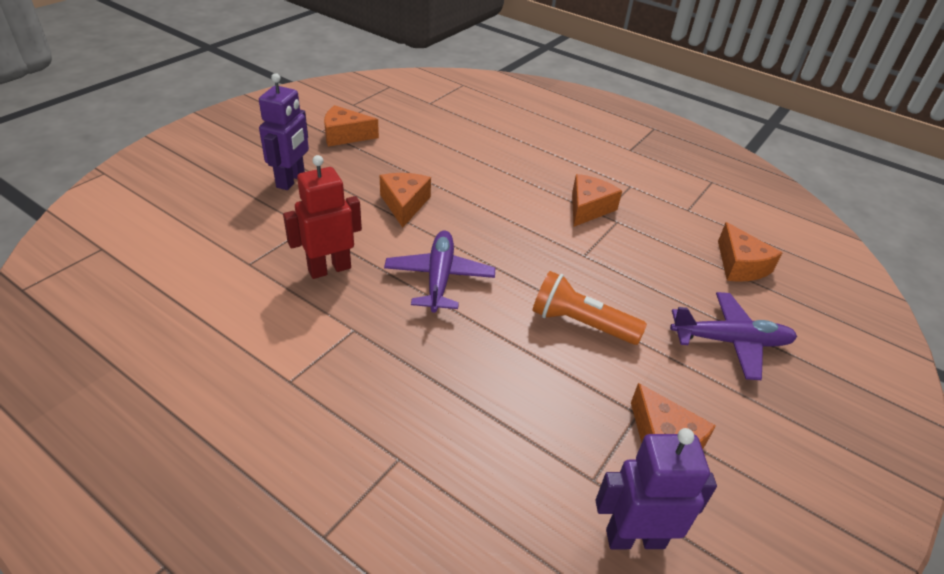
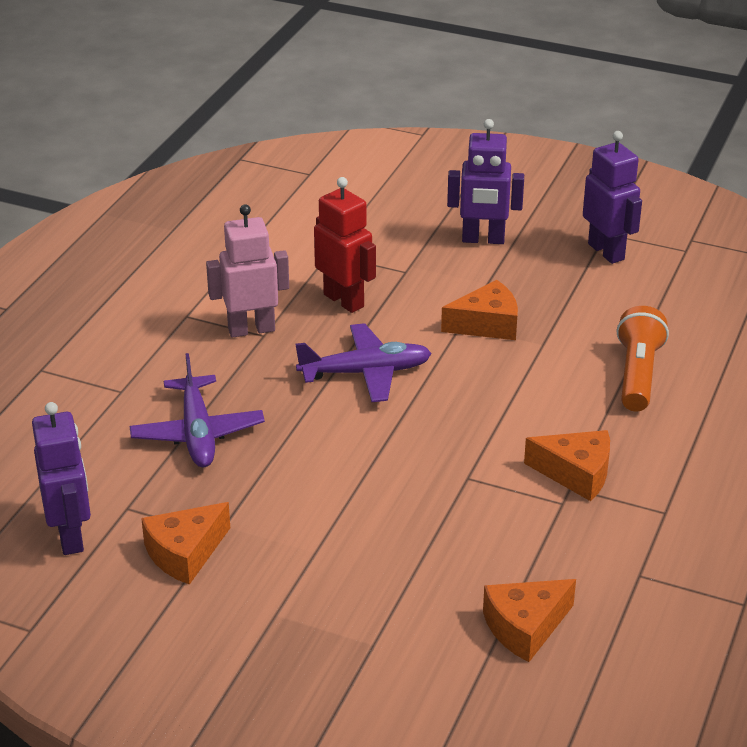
camera: 80 degrees right, 5 degrees down
(340, 336) = (251, 329): none -> pink robot
(345, 135) = (606, 251): orange cheese -> purple robot
(580, 324) = (337, 483): orange flashlight -> orange flashlight (637, 374)
(731, 341) = (359, 611): purple plane -> purple plane (197, 433)

